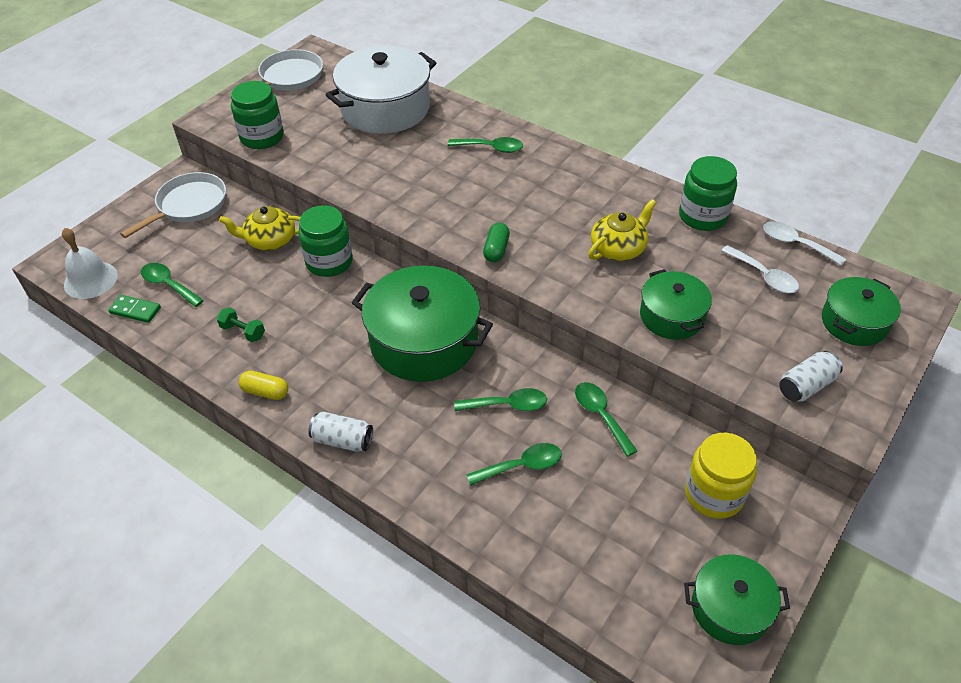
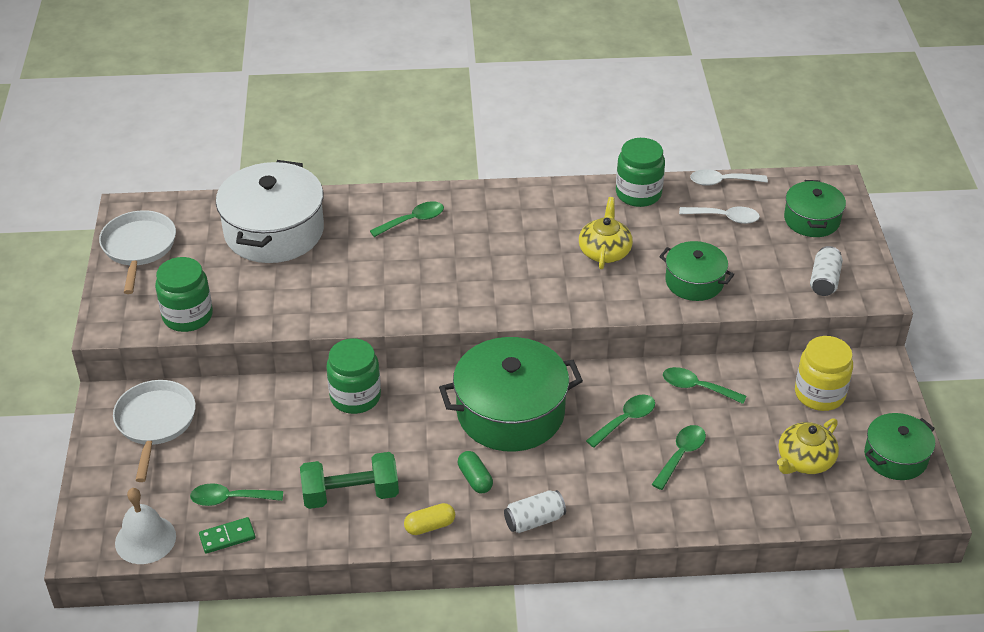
camera: 40 degrees left, 5 degrees down
(243, 331) = (350, 494): green dumbbell -> green dumbbell, size x1.93
(270, 240) = (277, 409): yellow teapot -> yellow teapot (804, 460)
(496, 250) = (515, 302): green capsule -> green capsule (475, 479)

